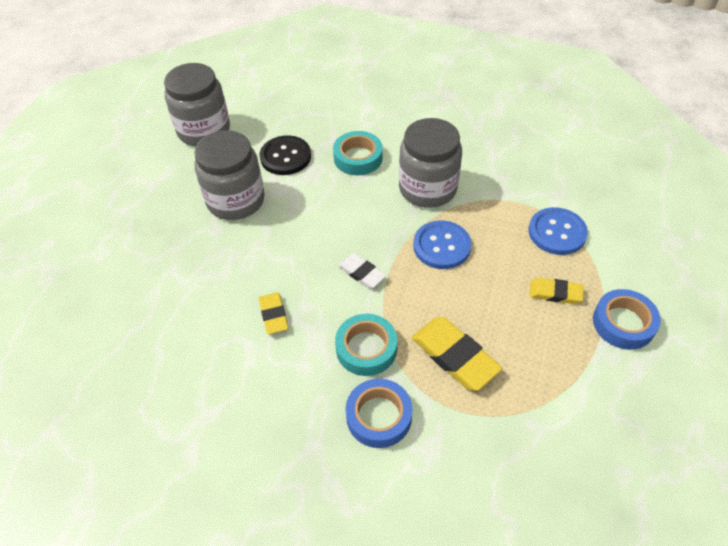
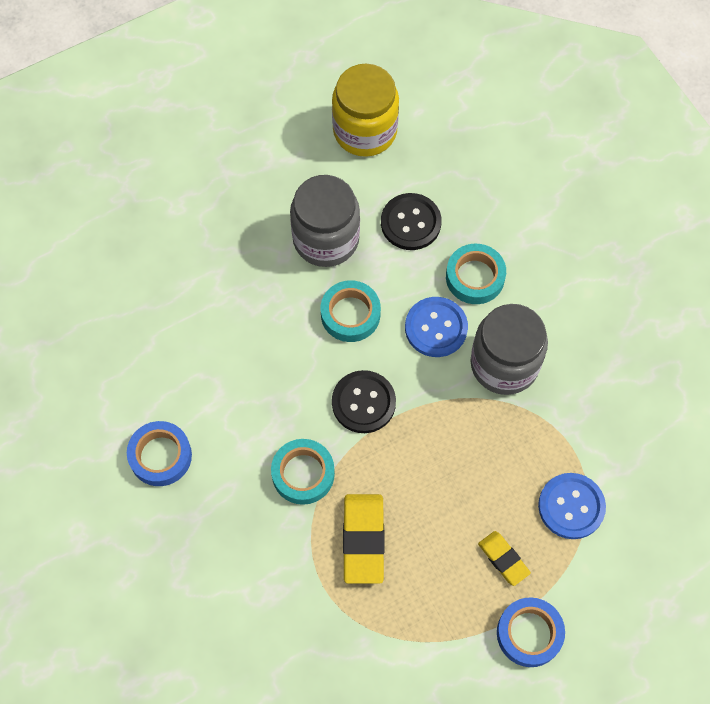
camera: 40 degrees right, 15 degrees up
(204, 130) = (365, 131): grey jar -> yellow jar
(273, 315) = (260, 383): yellow eraser -> none
(297, 230) = (350, 314): none -> turquoise tape
(362, 273) = (363, 402): white eraser -> black button
(379, 416) = (260, 536): blue tape -> blue tape (160, 456)
(441, 246) = (455, 433): blue button -> blue button (436, 328)

